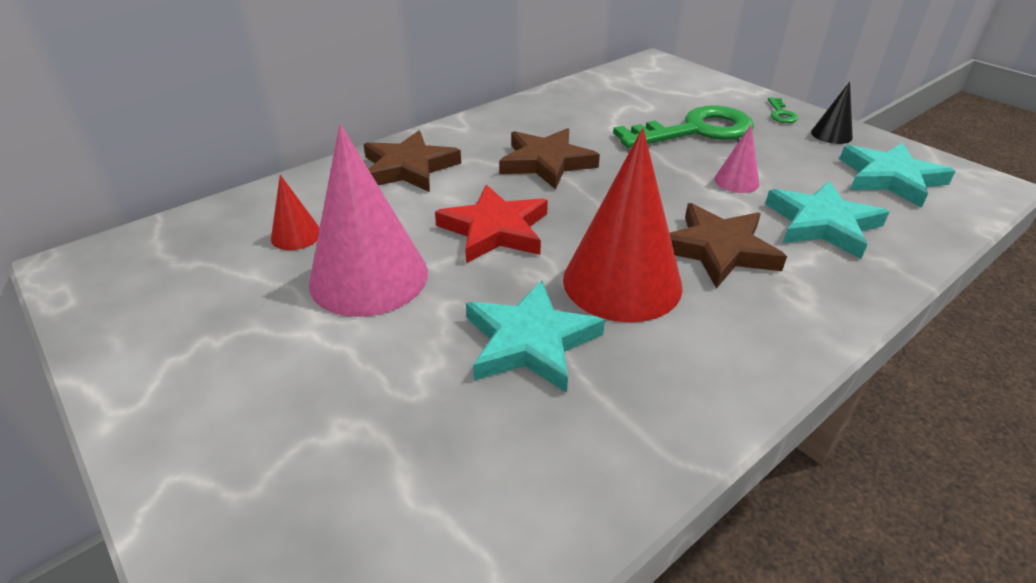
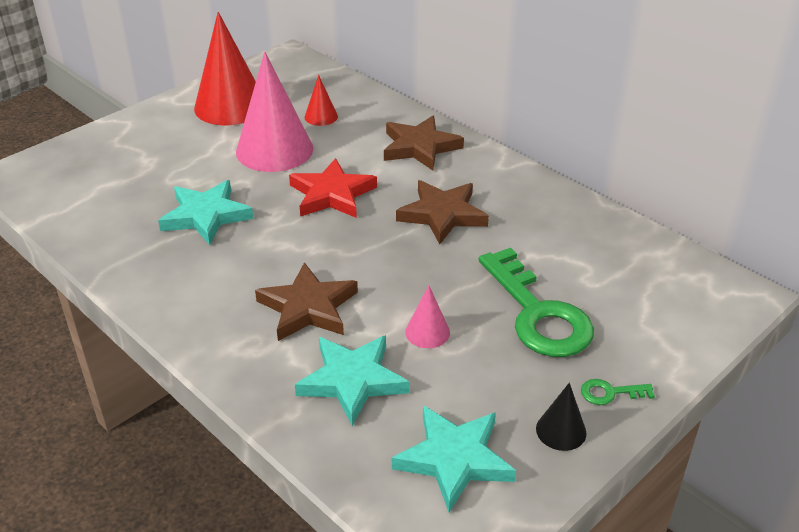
camera: 85 degrees right, 0 degrees up
(622, 282) = (266, 254): red cone -> red cone (230, 106)

